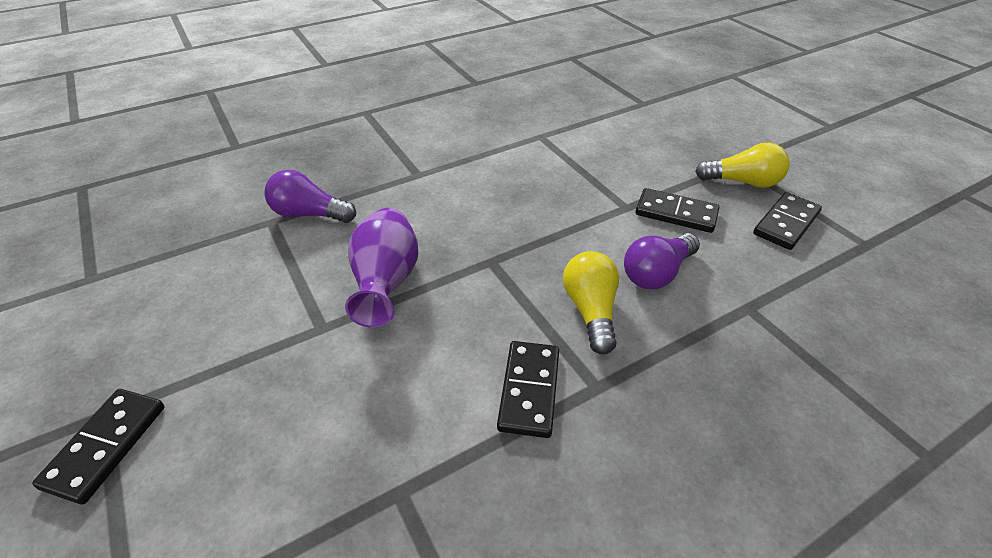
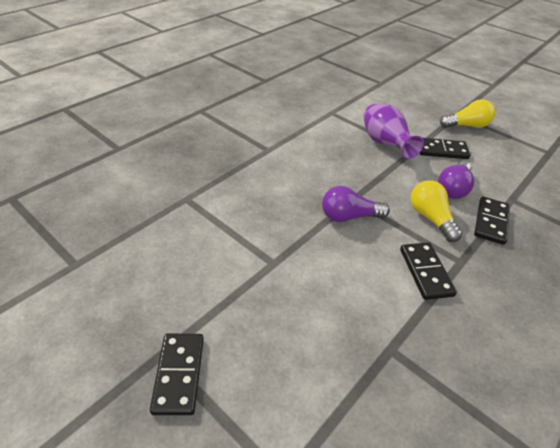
camera: 20 degrees left, 0 degrees up
(309, 214) = (211, 189): purple light bulb -> purple light bulb (349, 216)
(386, 283) = (296, 225): purple vase -> purple vase (385, 144)
(785, 223) = (503, 147): black domino -> black domino (490, 222)

